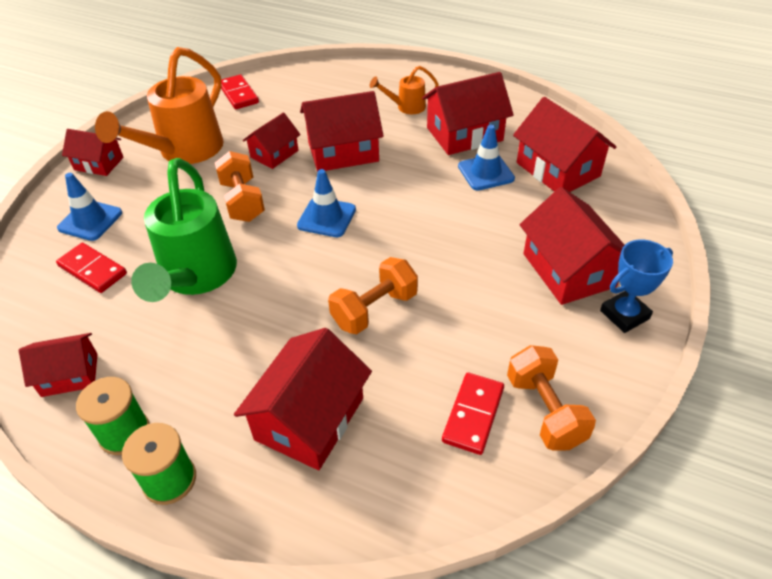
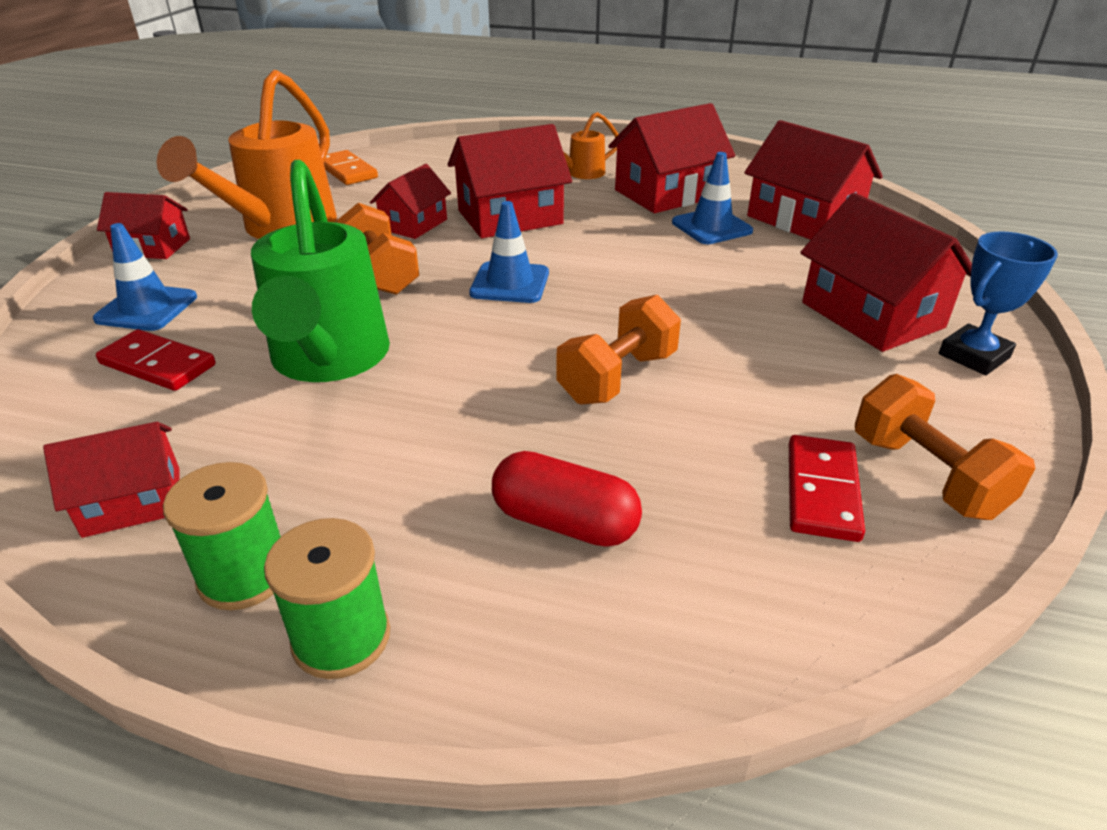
camera: 10 degrees left, 10 degrees down
(238, 94) = (347, 171): red domino -> orange domino
(310, 419) = (565, 522): red house -> red capsule

